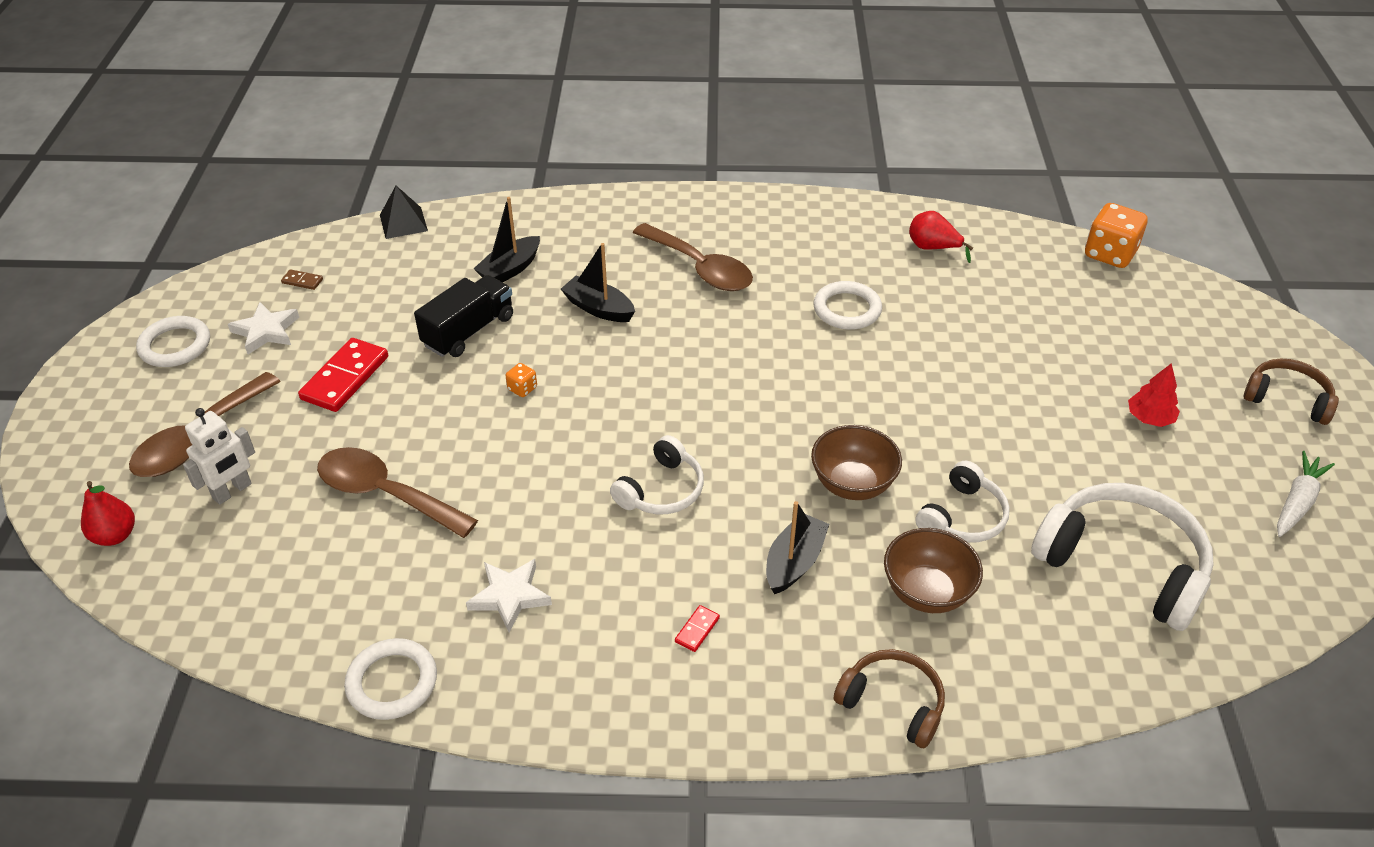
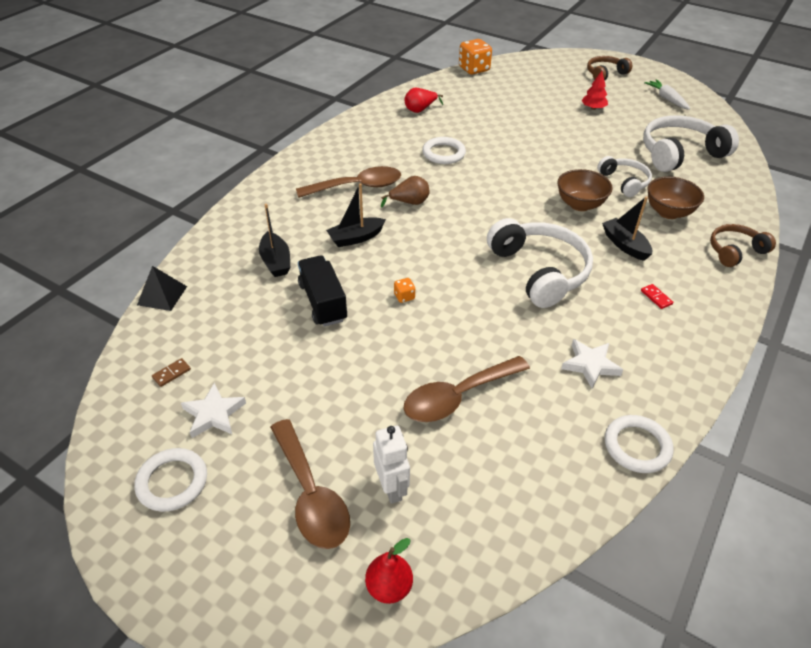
camera: 60 degrees left, 0 degrees up
(345, 378) = (315, 382): red domino -> none
(661, 490) = (539, 271): white headphones -> white headphones, size x1.74
(706, 322) = (409, 203): none -> brown pear

